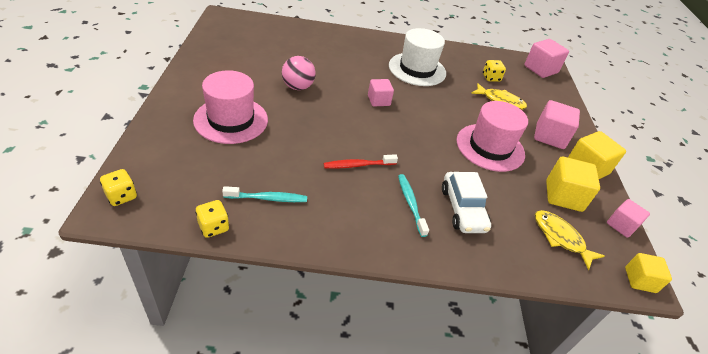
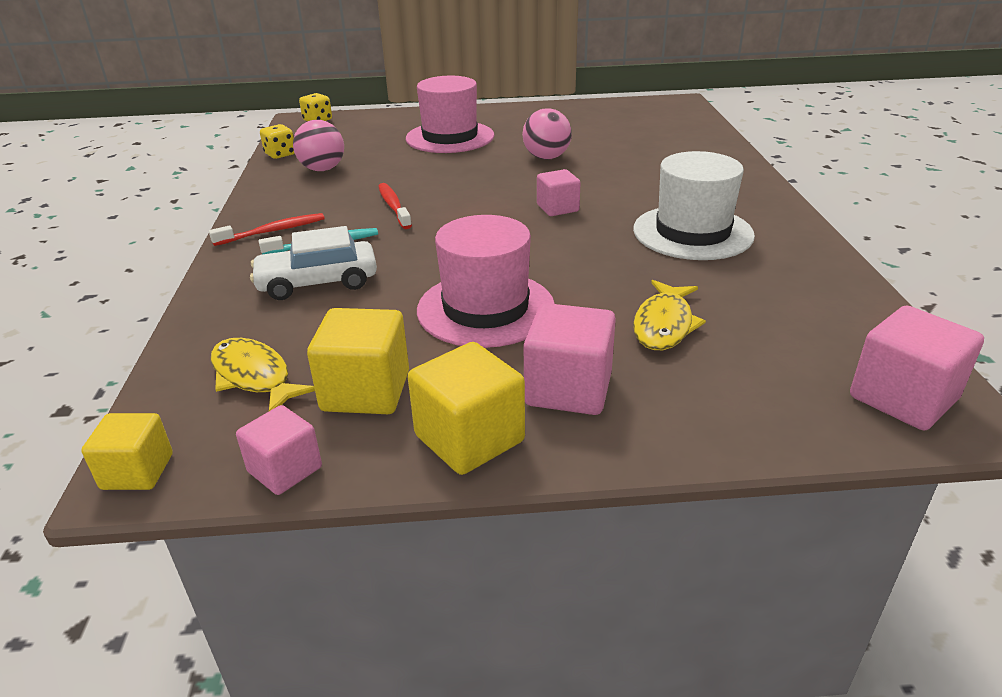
camera: 90 degrees right, 10 degrees down
(268, 198) = (322, 169): turquoise toothbrush -> pink ball
(385, 231) = (273, 231): none -> red toothbrush
(491, 78) = (755, 314): yellow dice -> none
(560, 238) = (254, 376): yellow fish -> yellow fish turned 90 degrees counterclockwise

